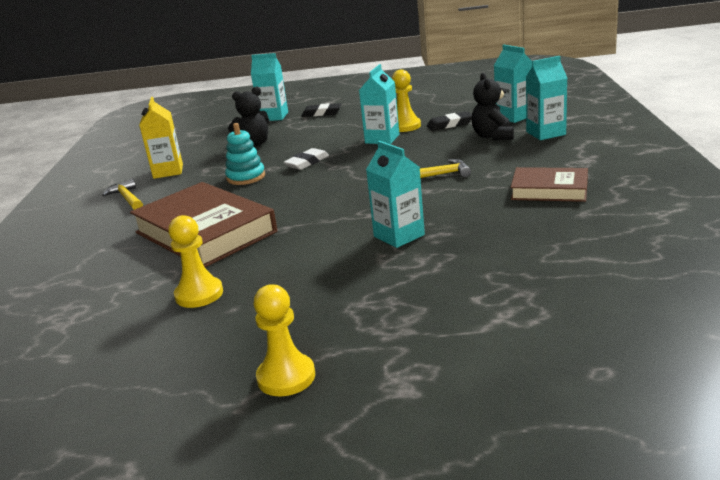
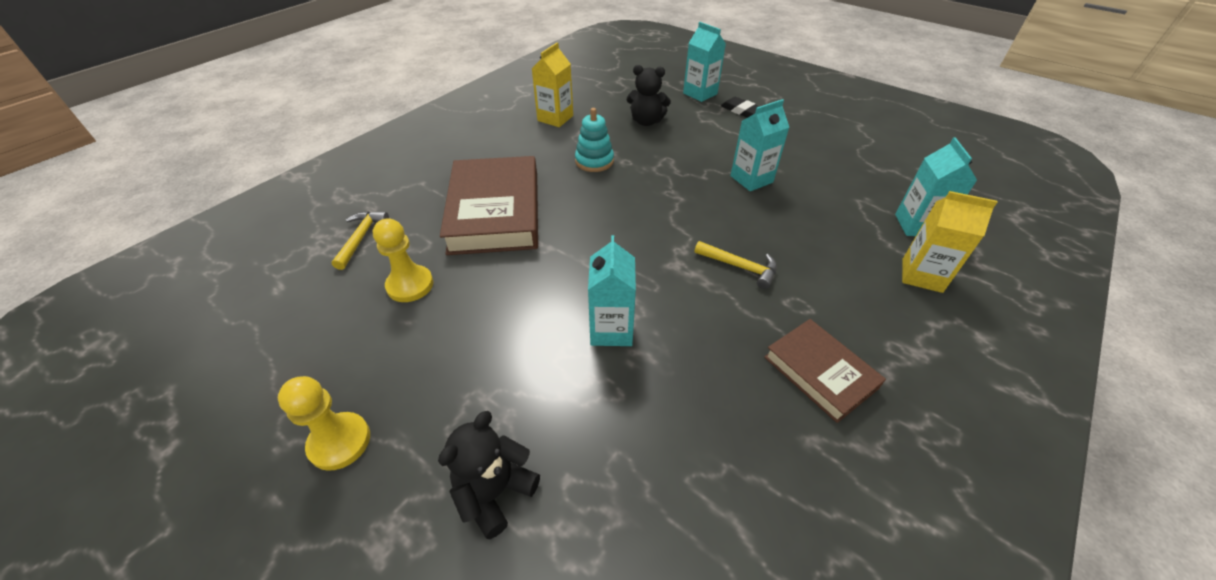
camera: 35 degrees right, 20 degrees up
(127, 199) = (497, 134): yellow hammer -> yellow hammer (361, 238)
(307, 162) = (657, 172): white eraser -> none
(405, 126) = (792, 173): yellow pawn -> none
(450, 124) = (836, 197): black eraser -> none
(493, 136) = (859, 243): black teddy bear -> black teddy bear (495, 492)
(546, 133) = (921, 275): turquoise carton -> yellow carton

